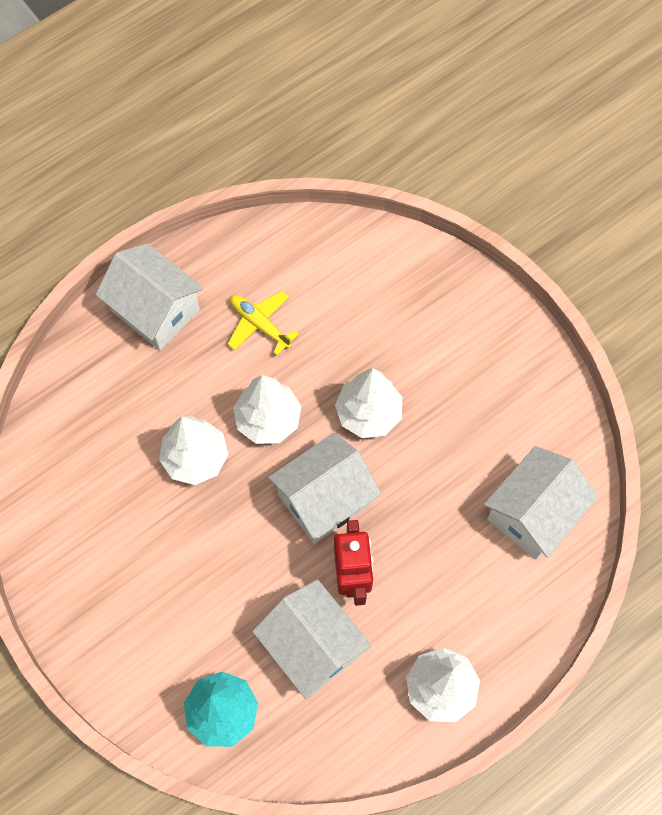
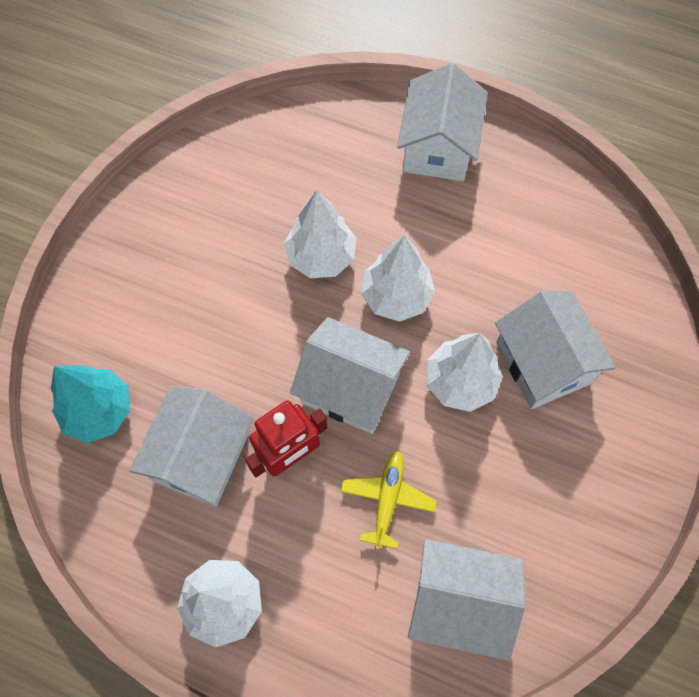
camera: 60 degrees right, 0 degrees up
(260, 324) = (484, 238): yellow plane -> yellow plane (387, 499)
(389, 345) = (543, 363): none -> white house

